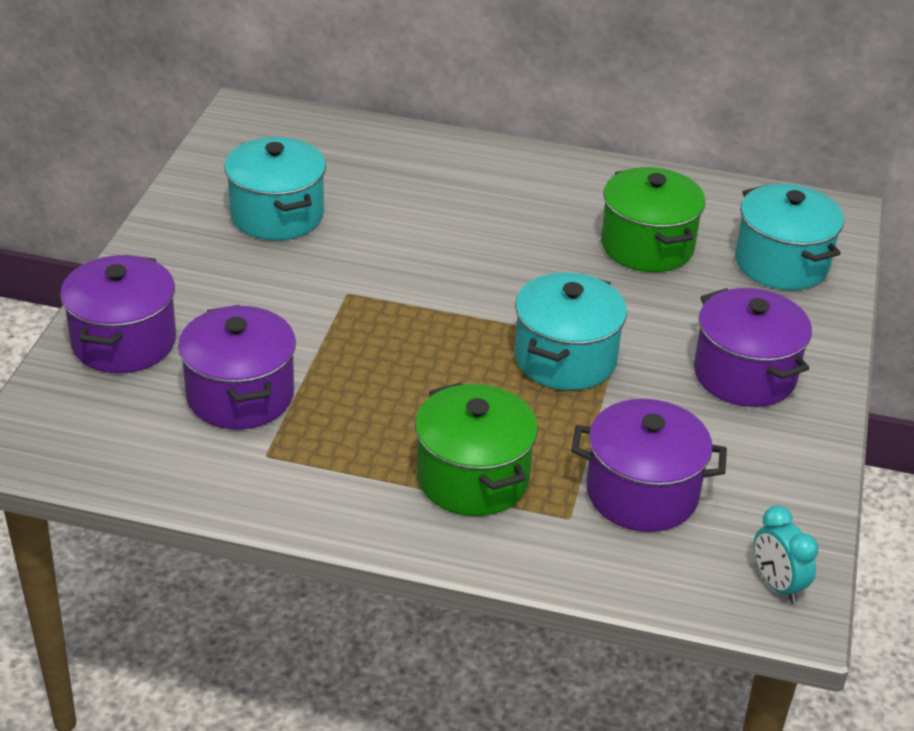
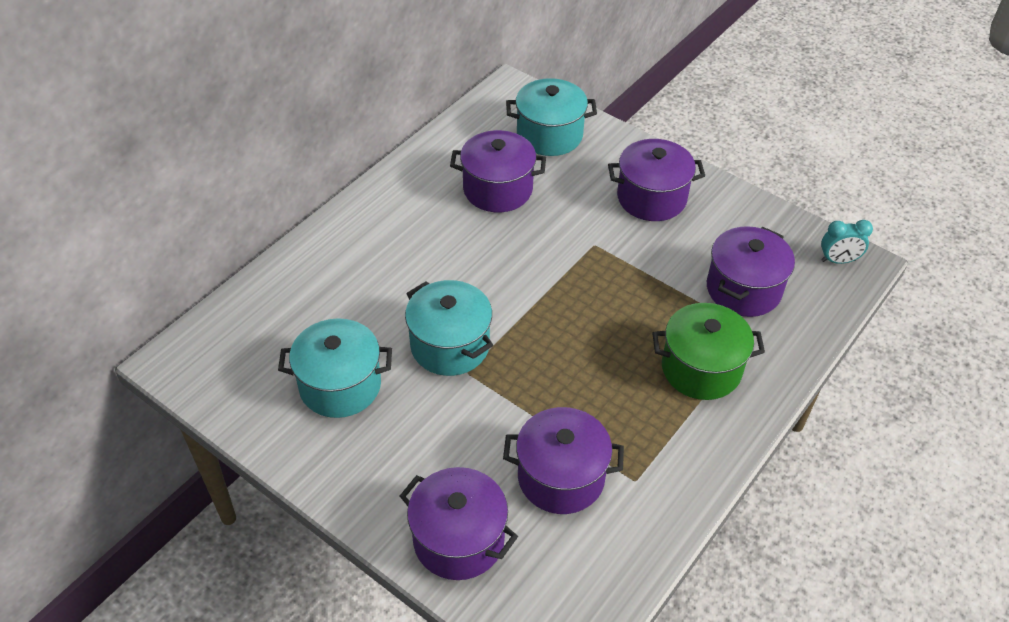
camera: 65 degrees left, 10 degrees up
(565, 359) = (599, 276): turquoise pot -> turquoise pot (450, 345)
(647, 246) = (497, 189): green pot -> purple pot

